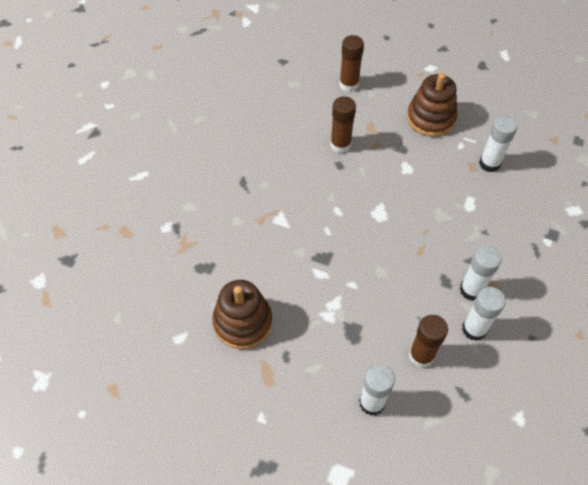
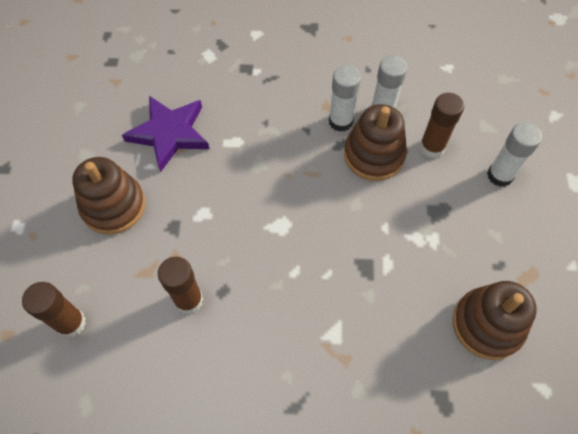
camera: 110 degrees left, 5 degrees up
(426, 303) = (374, 155): none -> brown stacking toy
(489, 163) = (169, 133): white glue stick -> purple star

